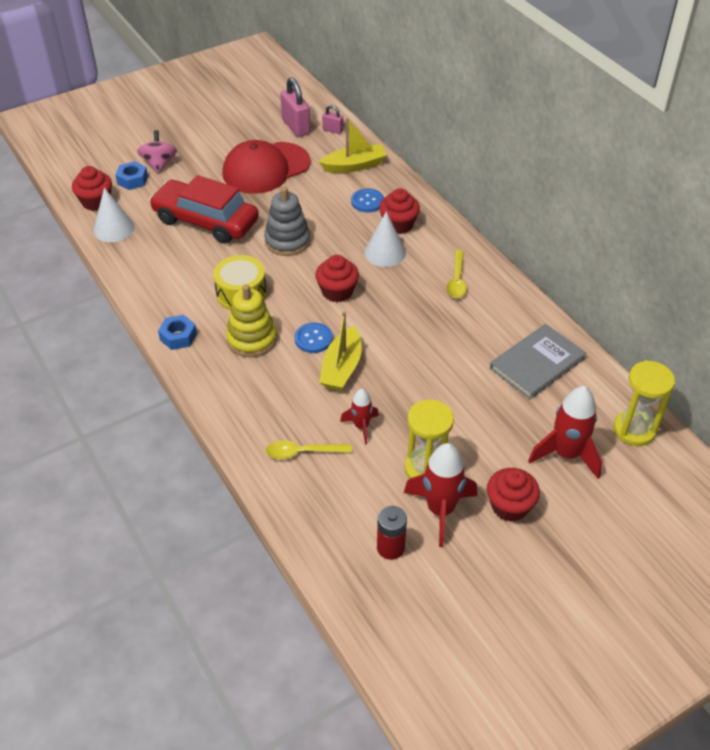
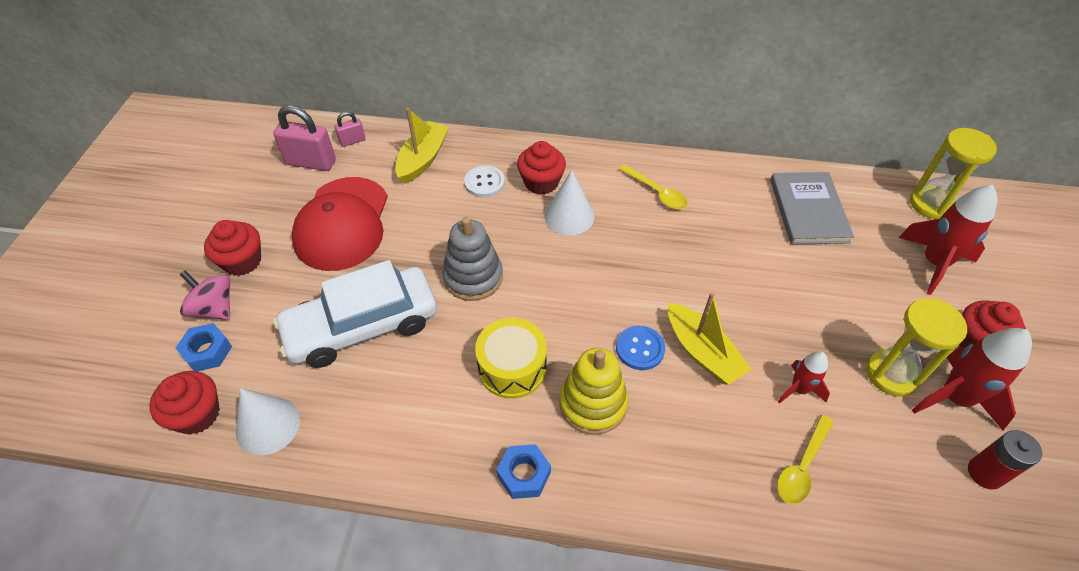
camera: 50 degrees left, 5 degrees up
(206, 221) = (362, 326): red car -> white car
(337, 291) = (588, 285): red cupcake -> red cupcake (242, 261)
(367, 201) = (484, 182): blue button -> white button

